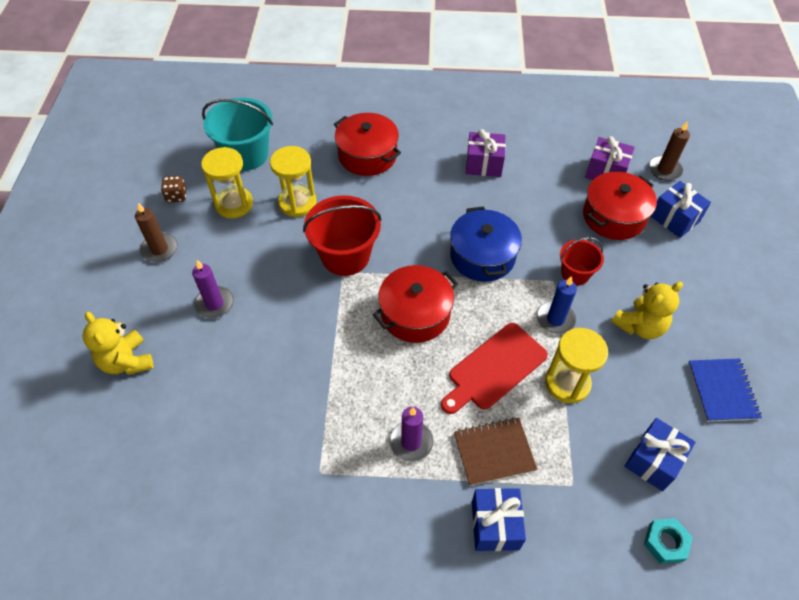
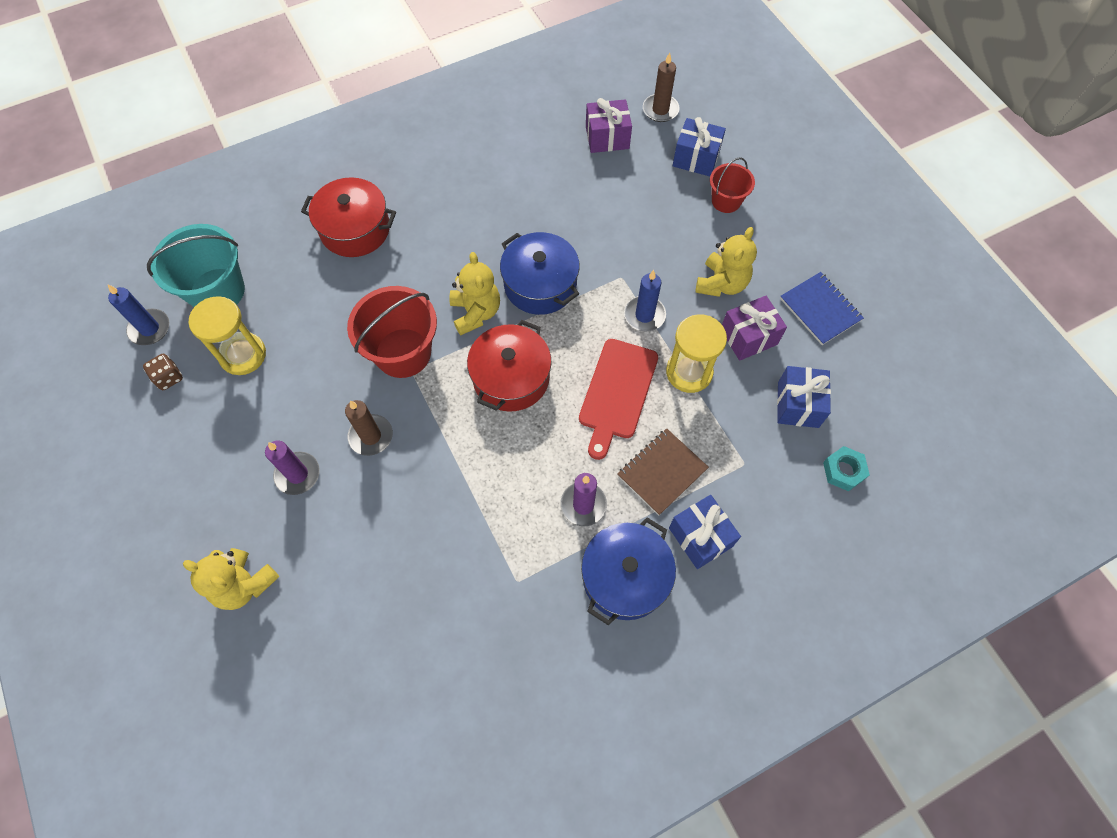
camera: 30 degrees left, 10 degrees up
(159, 249) = (193, 447): brown candle -> brown candle (371, 436)
(187, 159) = (150, 329): none -> blue candle
(297, 203) = (313, 319): yellow hourglass -> none
(409, 521) = (625, 577): none -> blue pot
(418, 253) = (476, 313): none -> yellow teddy bear
(483, 164) = (483, 183): purple gift -> purple gift (748, 337)
(575, 274) = (637, 260): red bucket -> red bucket (726, 201)
(613, 216) = (640, 182): red pot -> none

